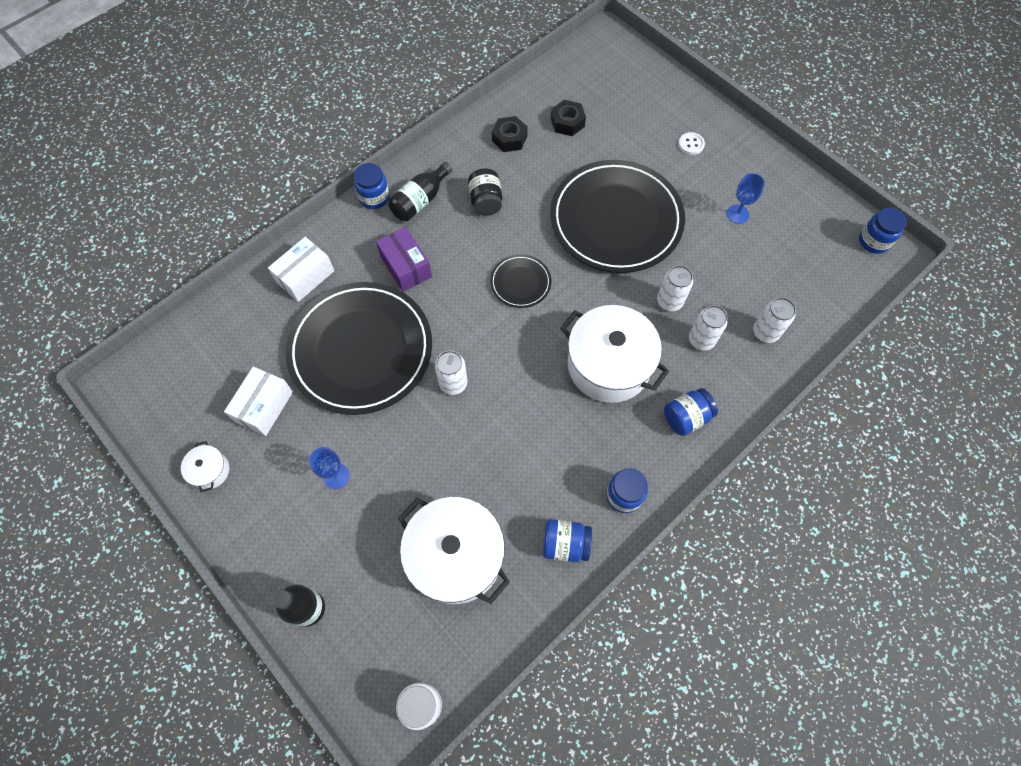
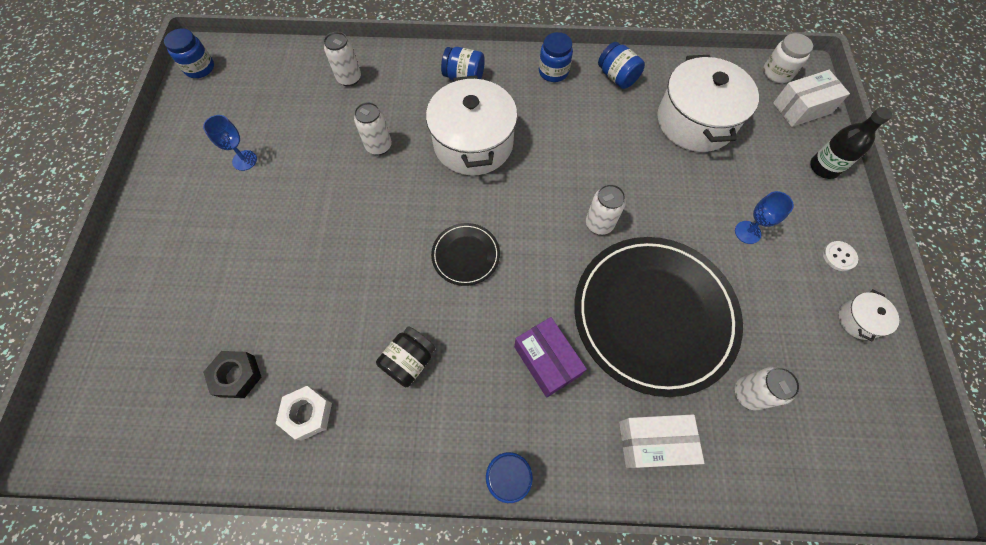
camera: 135 degrees left, 0 degrees up
(264, 406) = (778, 337): white box -> white box (801, 108)
(406, 266) = (547, 361): purple box -> purple box turned 45 degrees counterclockwise
(420, 201) = (466, 424): black bottle -> none
(509, 138) = (308, 414): black nut -> white nut
(616, 220) = (330, 238): black plate -> none
(691, 144) = (183, 246): white button -> white button (839, 256)
(701, 340) = (393, 107): white can -> white can (748, 393)

